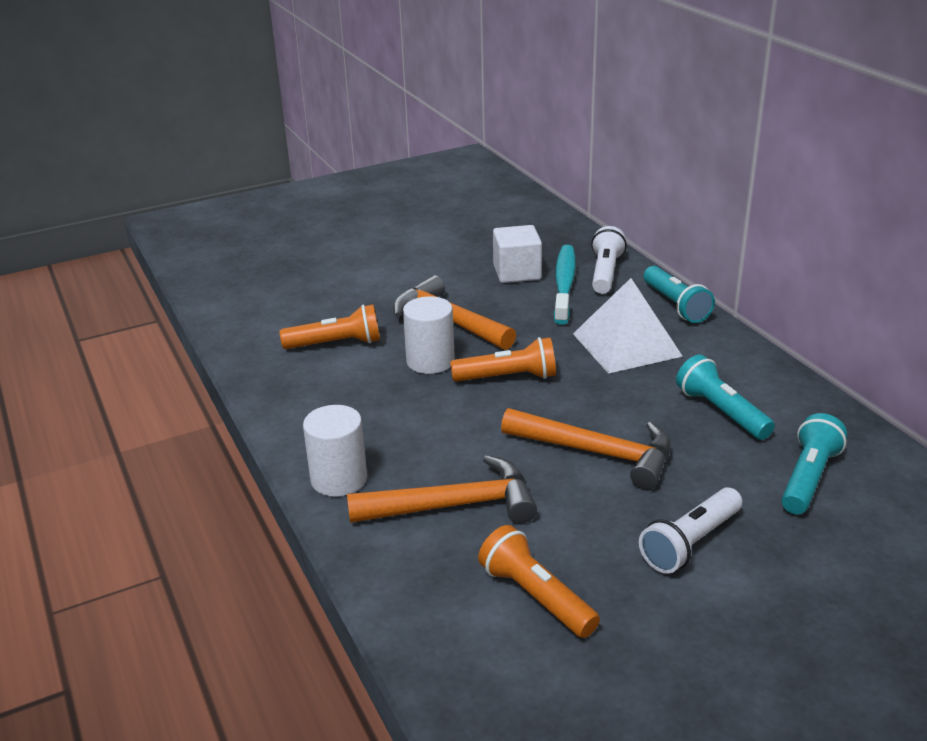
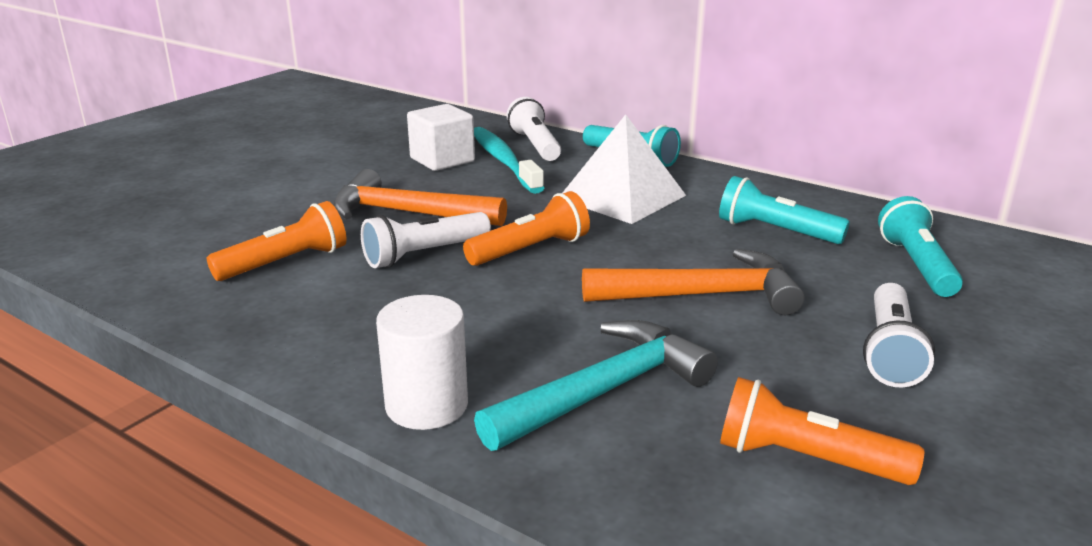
camera: 30 degrees left, 5 degrees down
(430, 361) = (424, 254): white cylinder -> white flashlight
(454, 505) = (604, 391): orange hammer -> turquoise hammer

